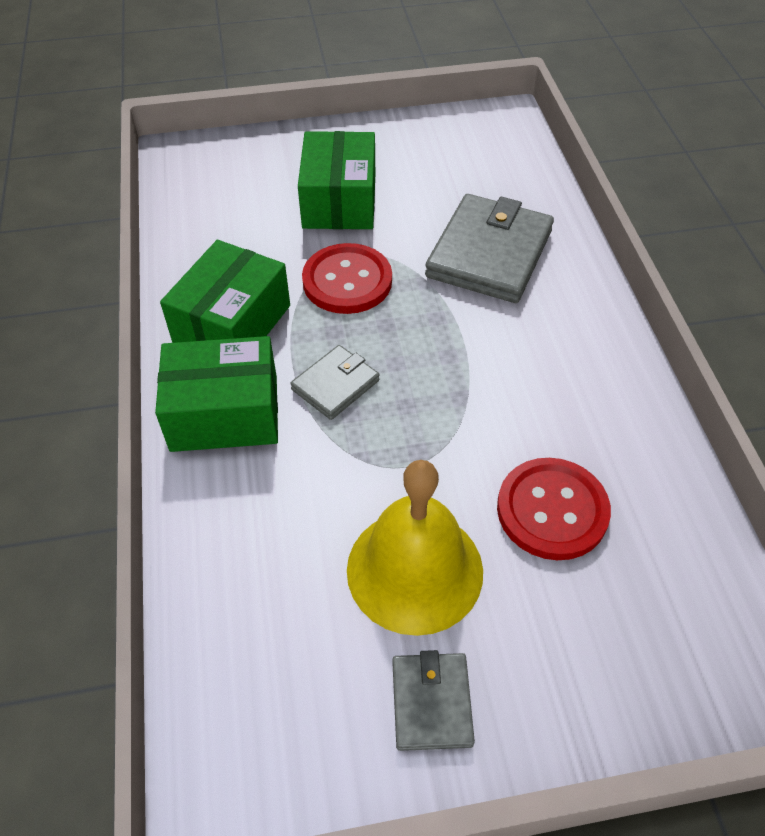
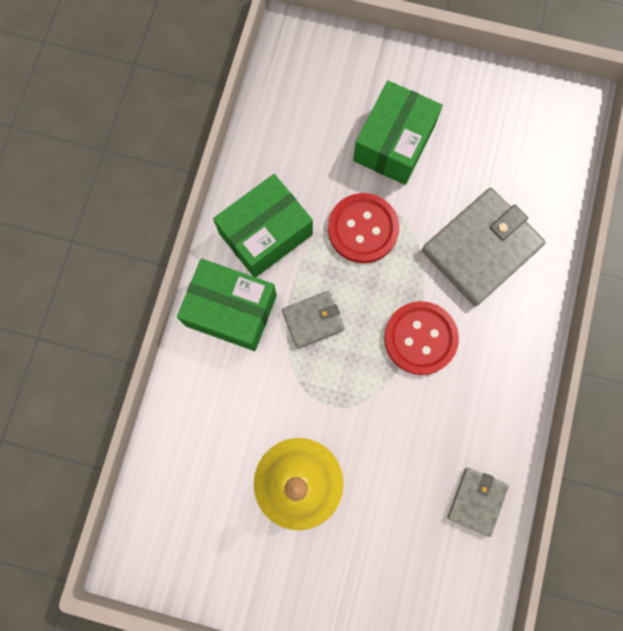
camera: 25 degrees right, 25 degrees up
(431, 703) = (267, 570): grey wallet -> grey wallet (476, 501)
(552, 510) = (404, 483): red button -> red button (420, 338)

